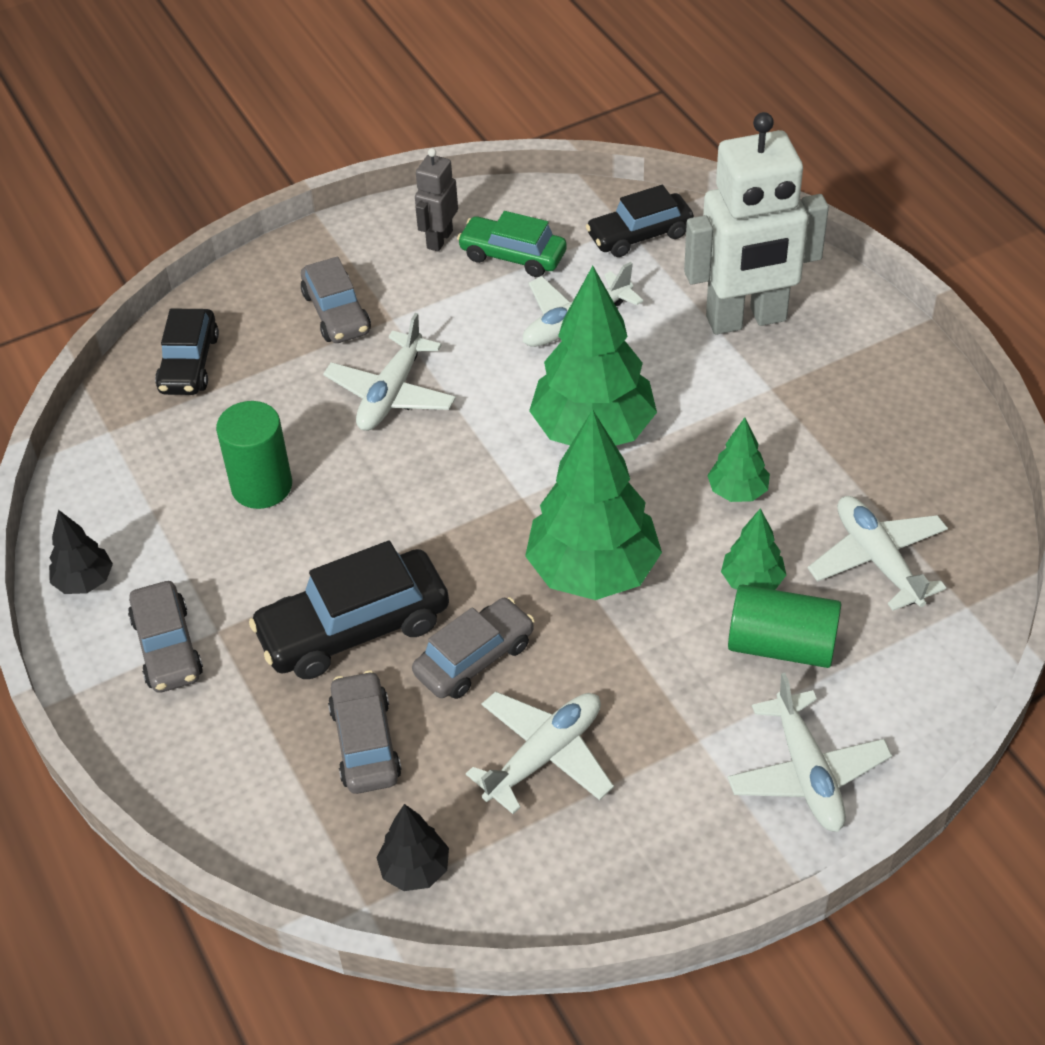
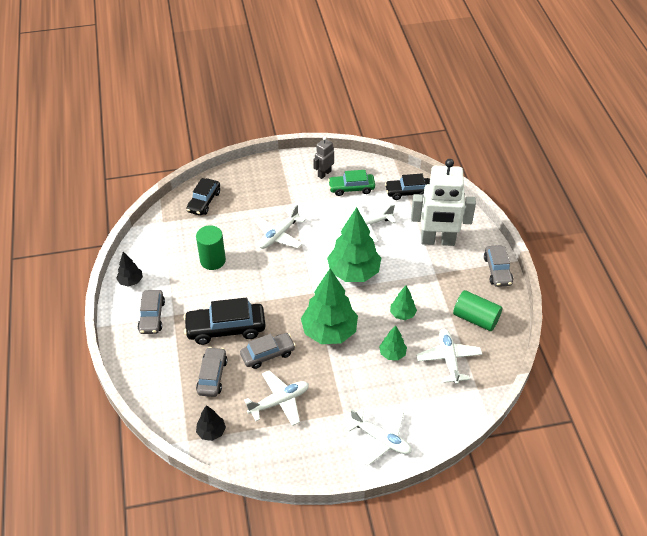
camera: 15 degrees right, 0 degrees up
(336, 313) = (270, 195): grey car -> grey car (497, 270)
(513, 256) = (351, 188): green car -> green car turned 45 degrees counterclockwise
(781, 645) = (393, 384): green cylinder -> green cylinder (475, 318)
(806, 773) = (381, 439): white plane -> white plane turned 60 degrees counterclockwise

